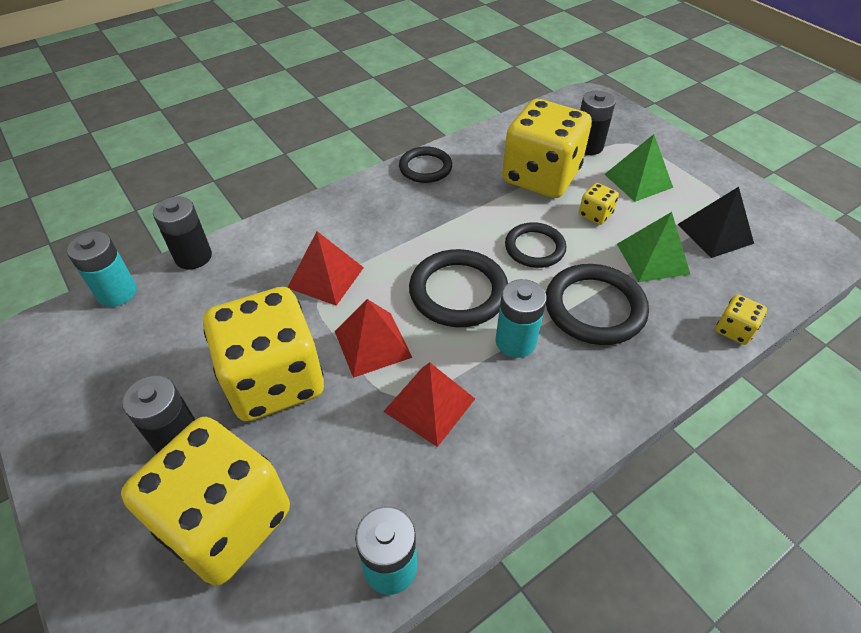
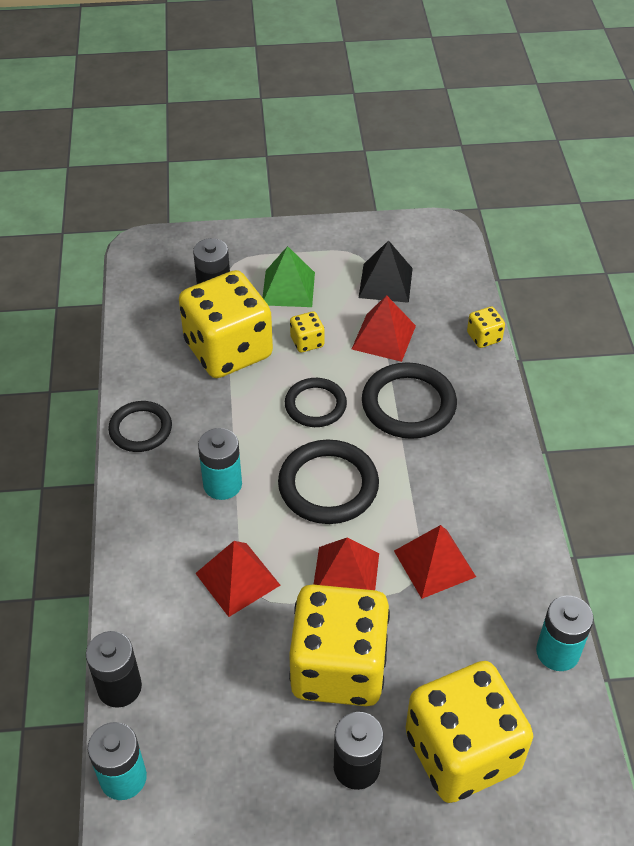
camera: 60 degrees left, 0 degrees up
(515, 341) = (408, 474): turquoise battery -> turquoise battery (222, 484)
(652, 258) = (384, 337): green pyramid -> red pyramid

